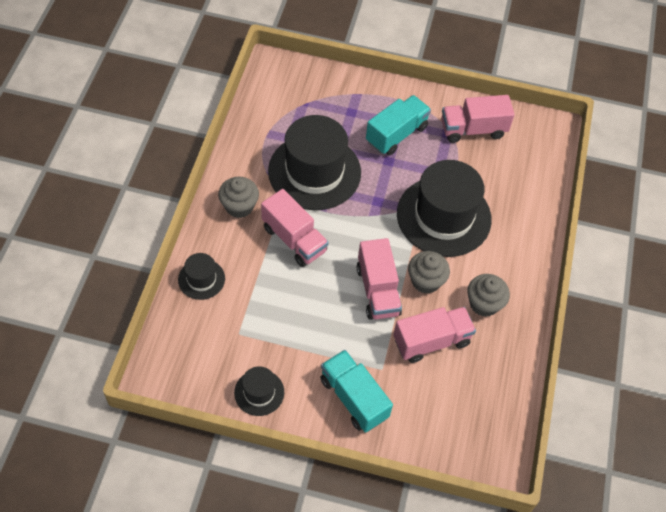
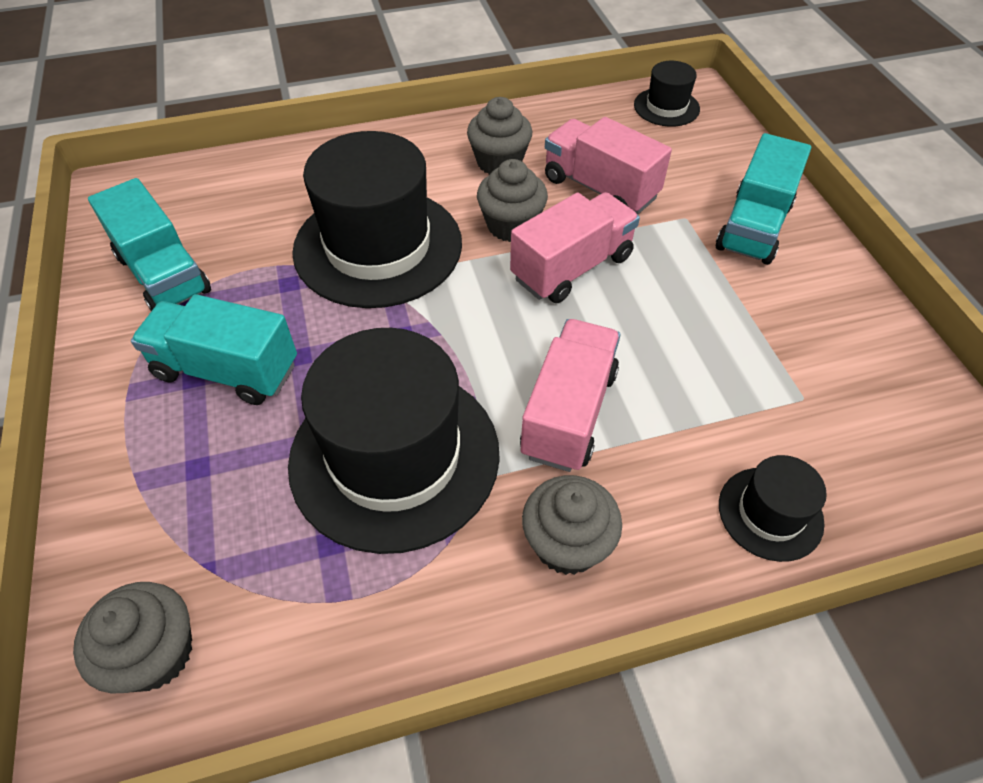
camera: 115 degrees left, 5 degrees down
(259, 392) = (858, 325): black hat -> black hat (666, 107)
(284, 83) = (155, 653): none -> grey cupcake
(473, 129) = (163, 274): pink truck -> turquoise truck

